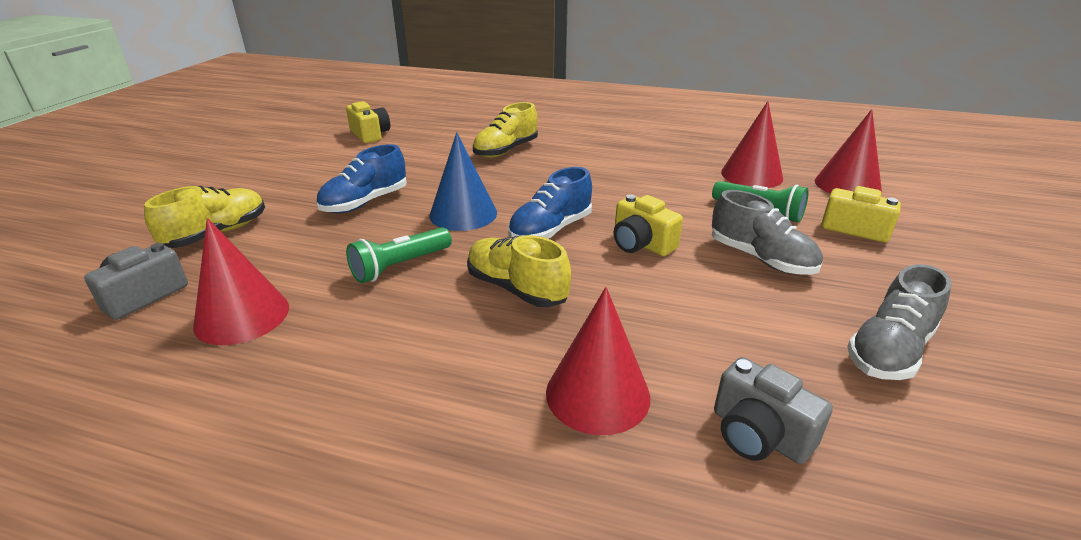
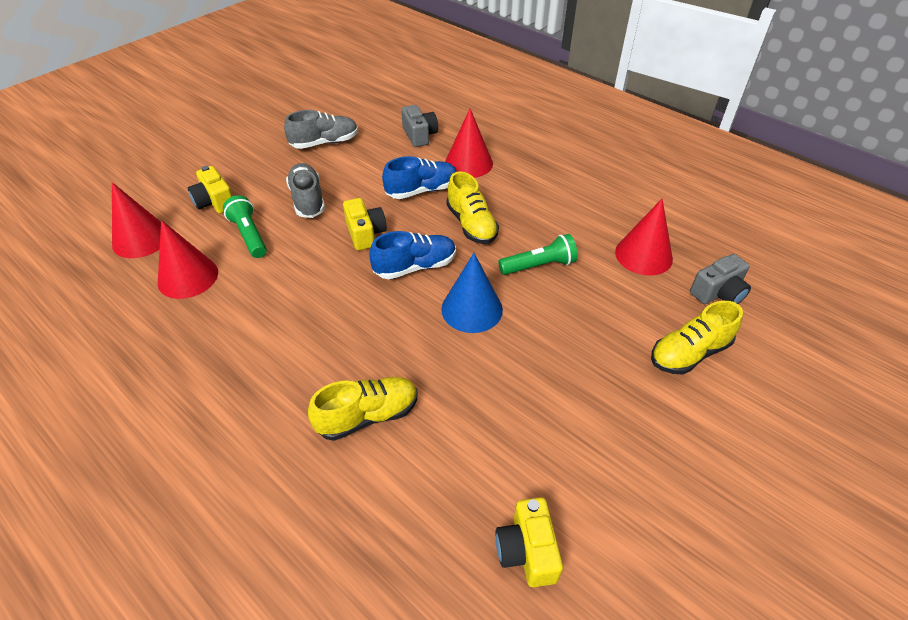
camera: 155 degrees left, 15 degrees up
(365, 202) = (555, 357): blue shoe -> blue shoe (422, 190)

